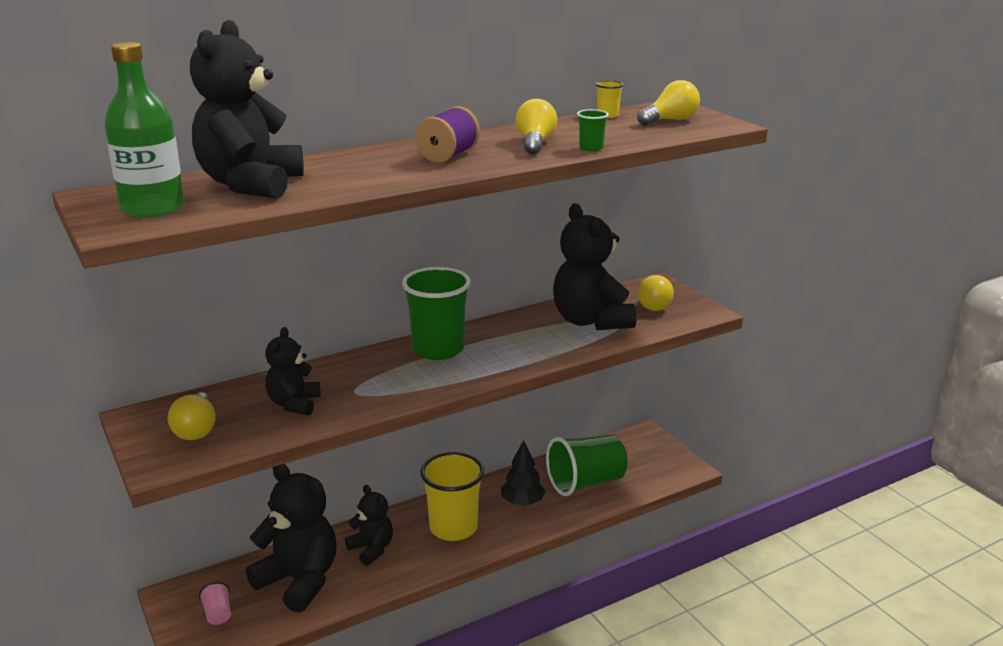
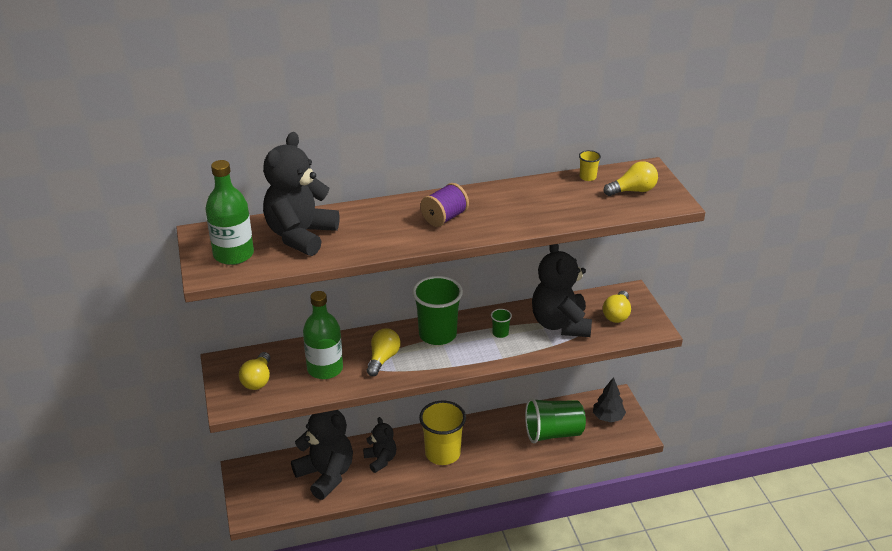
camera: 15 degrees right, 10 degrees up
(218, 613) = (268, 489): pink cup -> none
(294, 404) = (325, 369): black teddy bear -> green bottle
(522, 502) = (499, 441): black tree -> black tree (608, 417)
(535, 143) = (513, 210): yellow light bulb -> yellow light bulb (383, 359)
(591, 148) = (552, 222): green cup -> green cup (500, 333)

